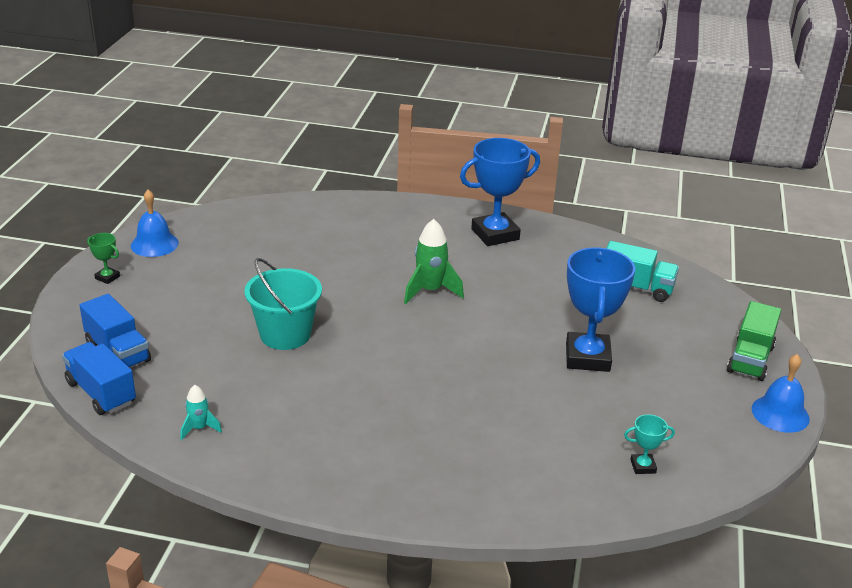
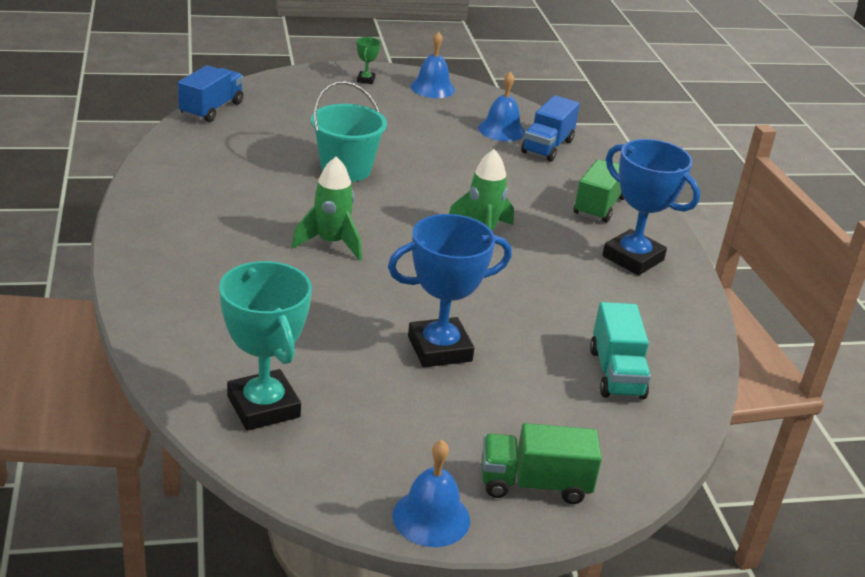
camera: 65 degrees right, 0 degrees up
(118, 352) = (267, 104): blue truck -> blue truck (547, 146)
(199, 428) = (190, 156): turquoise rocket -> none
(262, 231) = (501, 130): none -> blue bell
(413, 374) = (331, 243): none -> green rocket
(414, 224) = (599, 206): none -> green truck
(643, 466) = (263, 406): turquoise trophy -> turquoise trophy, size x2.27

